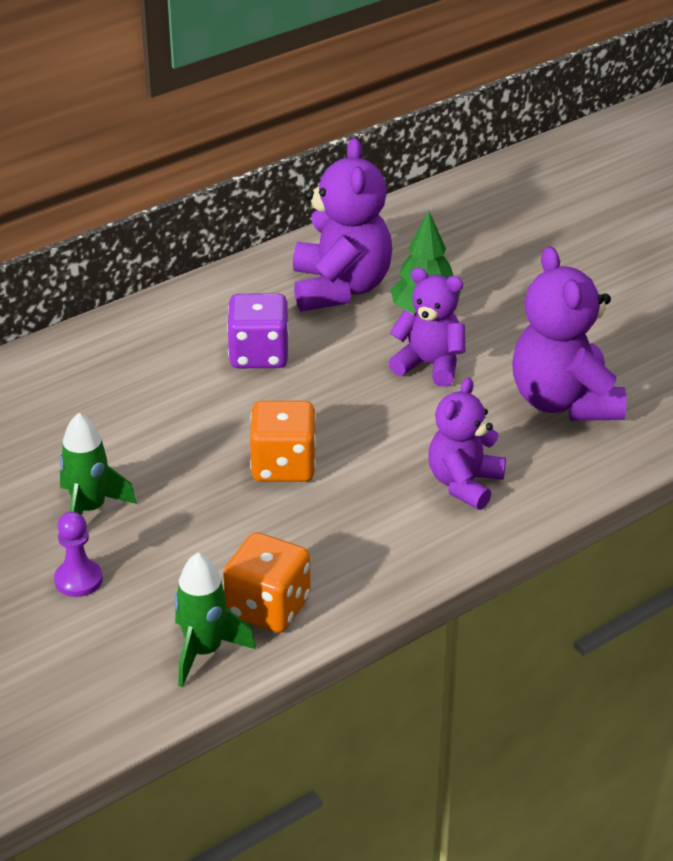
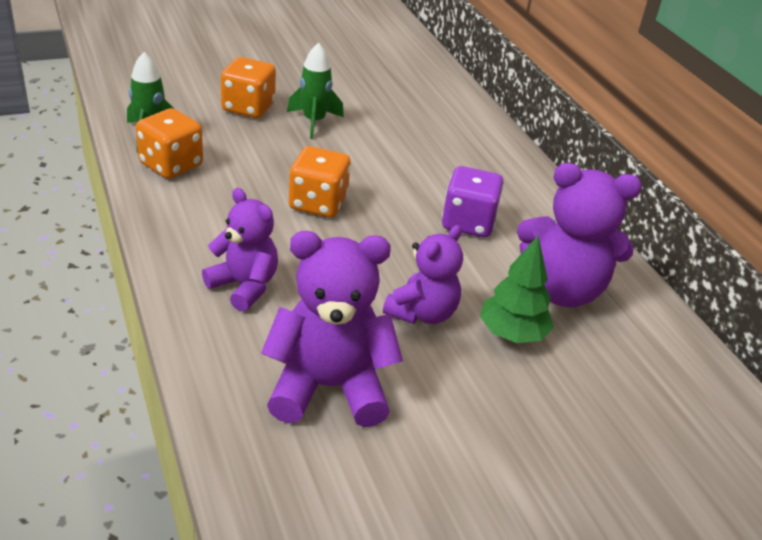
camera: 100 degrees right, 0 degrees up
(78, 580) = (248, 107): purple pawn -> orange dice

